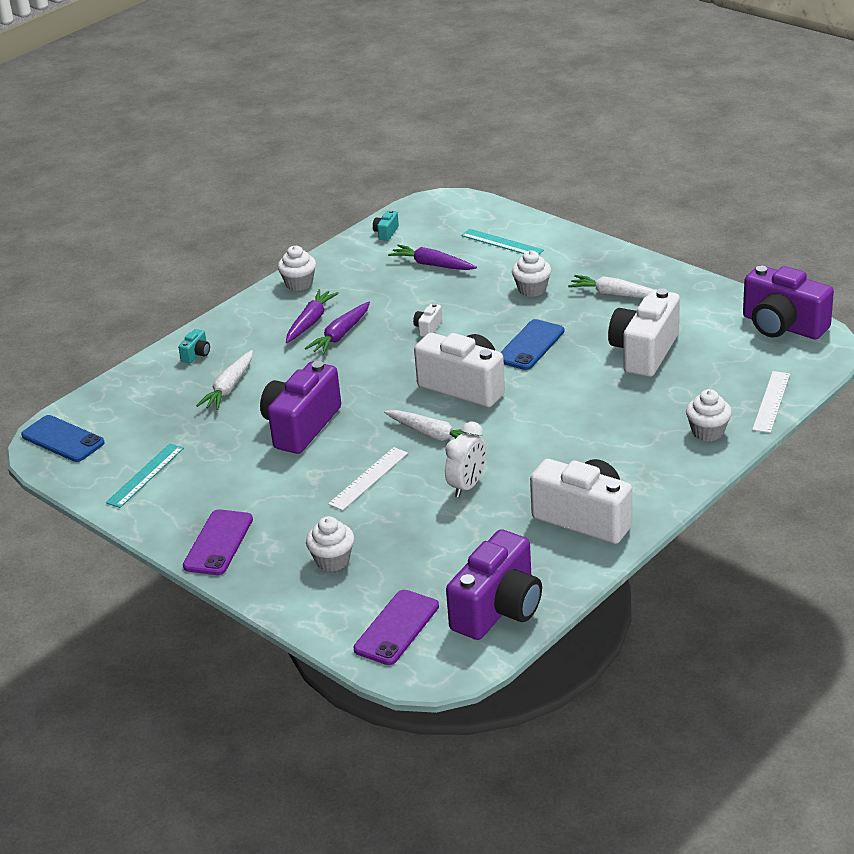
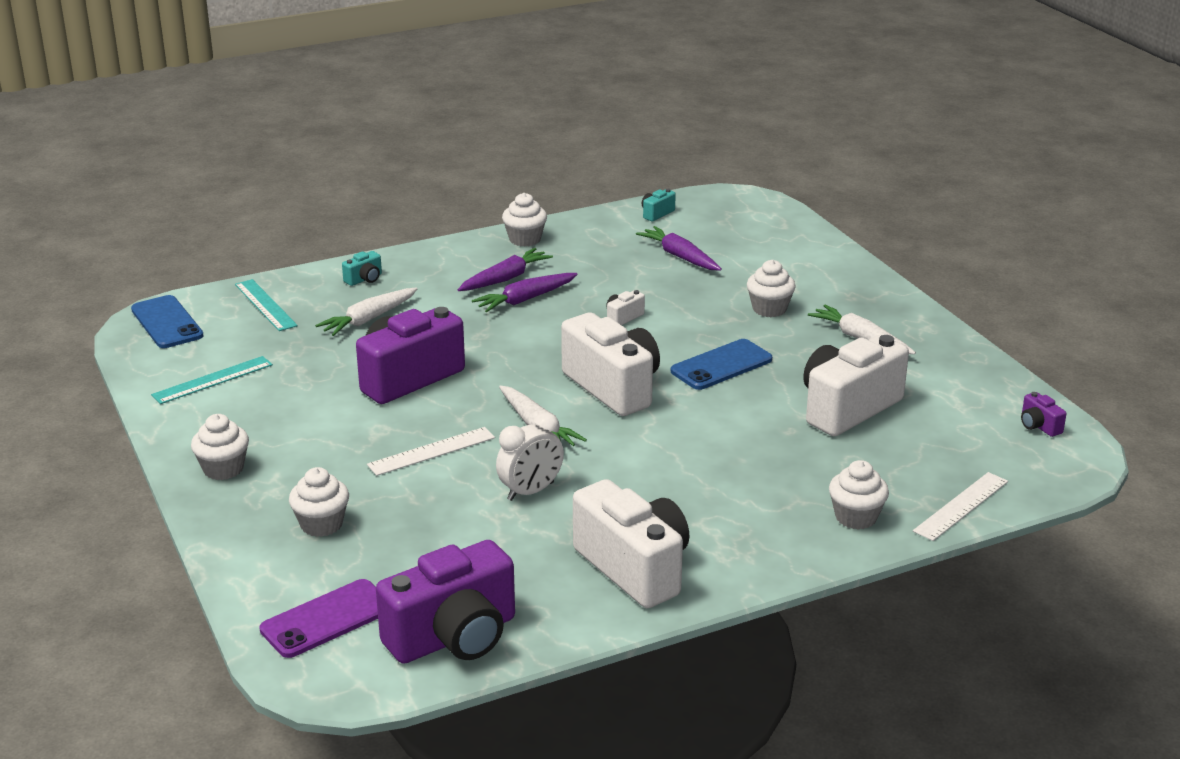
camera: 20 degrees right, 5 degrees down
(218, 543) = (223, 469): purple phone -> white cupcake
(502, 243) = (774, 254): turquoise ruler -> turquoise ruler (265, 305)
(782, 326) = (1039, 426): purple camera -> purple camera, size x0.41

